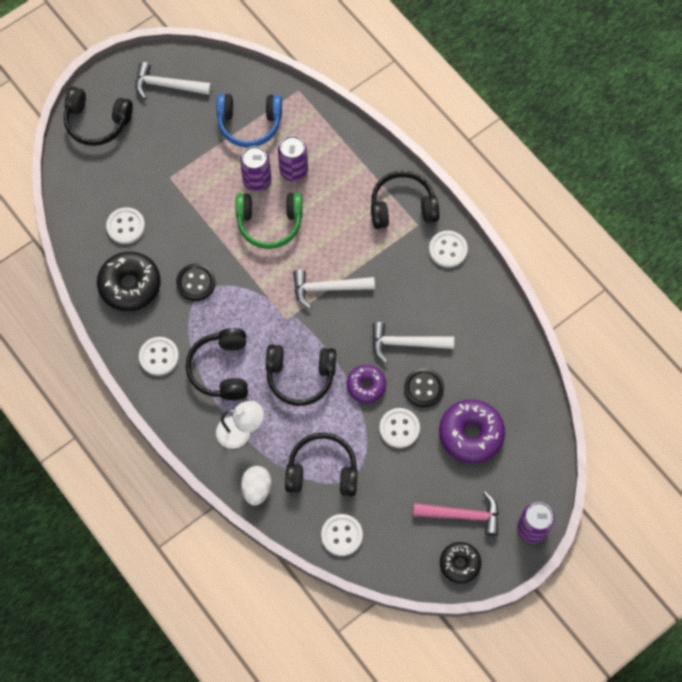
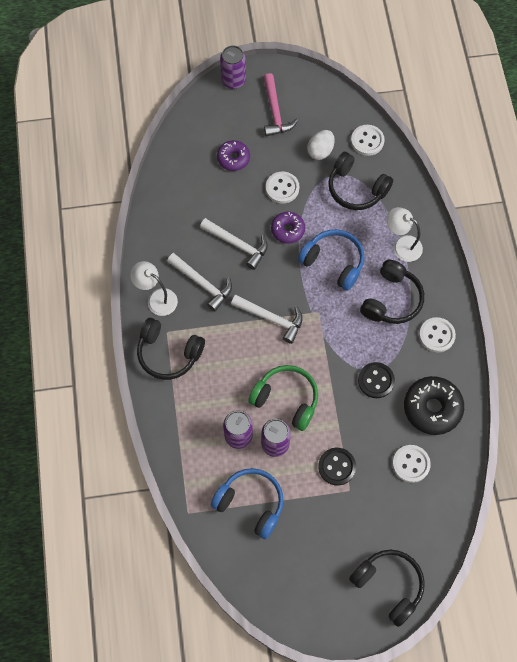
camera: 150 degrees left, 0 degrees up
(167, 85) = (304, 588): white hammer -> white hammer (202, 284)
(256, 489) = (411, 200): white egg -> white egg (320, 151)
(300, 376) = (333, 262): black headphones -> blue headphones
(423, 388) = (246, 206): black button -> black button (337, 467)
(448, 250) = (157, 298): white button -> white lamp
(459, 564) = (297, 84): black donut -> none
(462, 515) = (275, 112): pink hammer -> pink hammer turned 135 degrees counterclockwise
(470, 434) = (233, 158): purple donut -> purple donut, size x0.61

